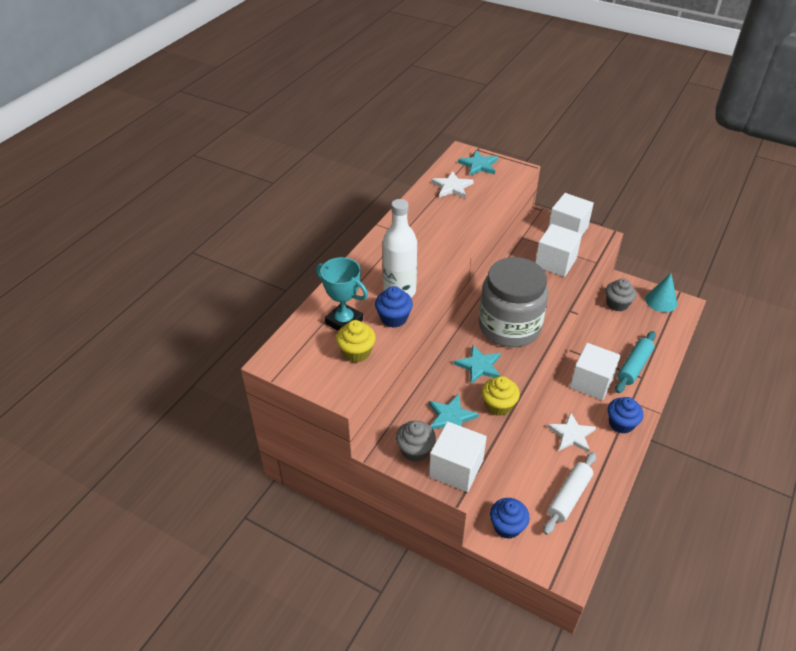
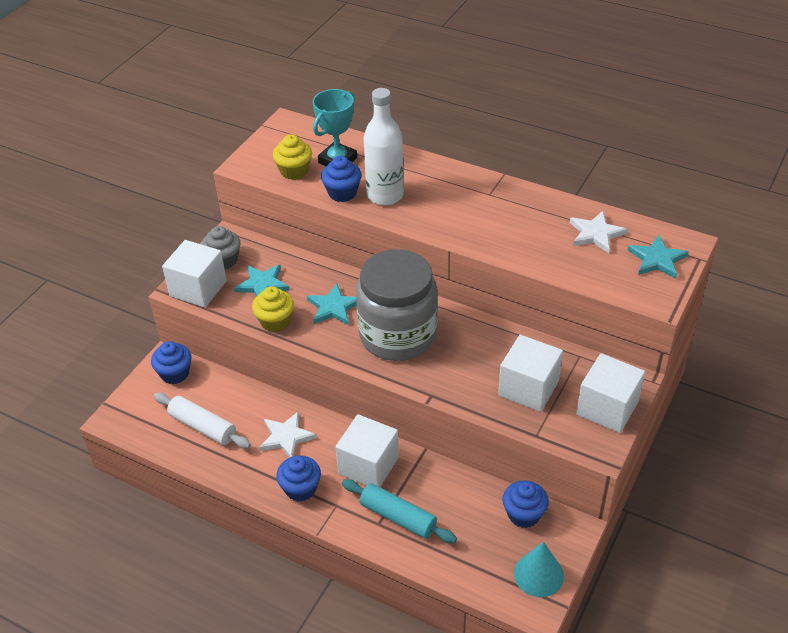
camera: 90 degrees right, 0 degrees up
(617, 304) = (523, 514): grey cupcake -> blue cupcake

